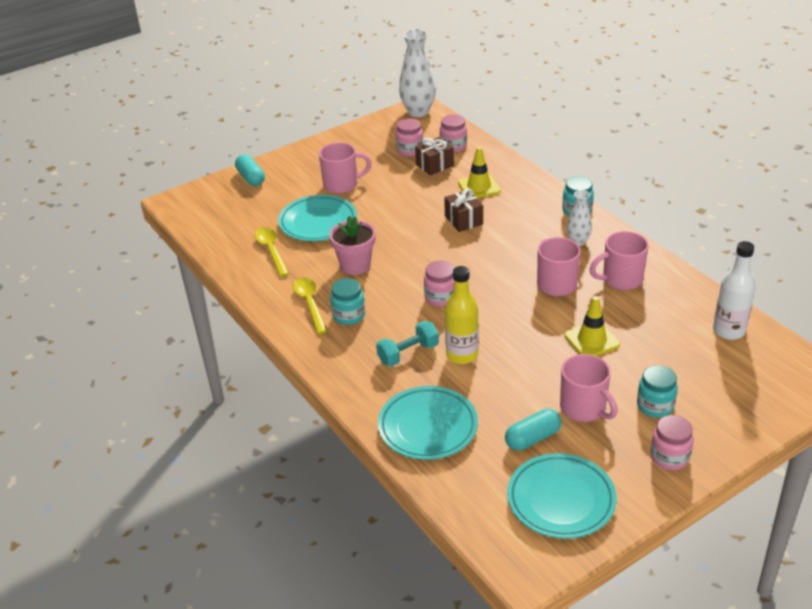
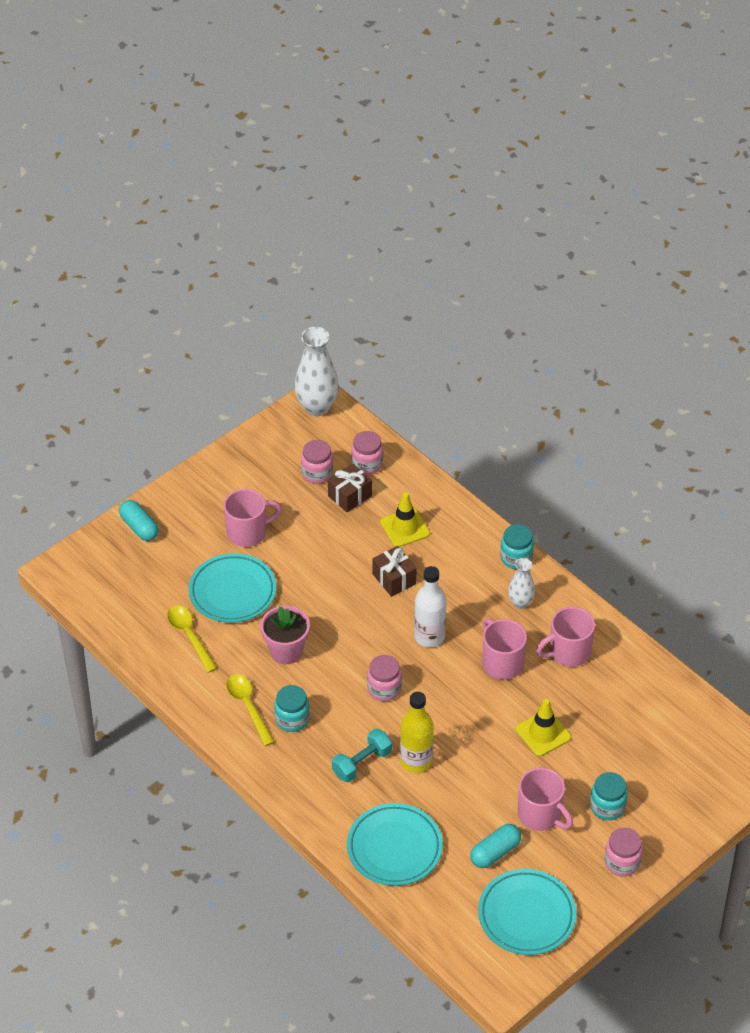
camera: 10 degrees left, 10 degrees up
(728, 331) = (676, 712): white bottle -> white bottle (429, 636)

